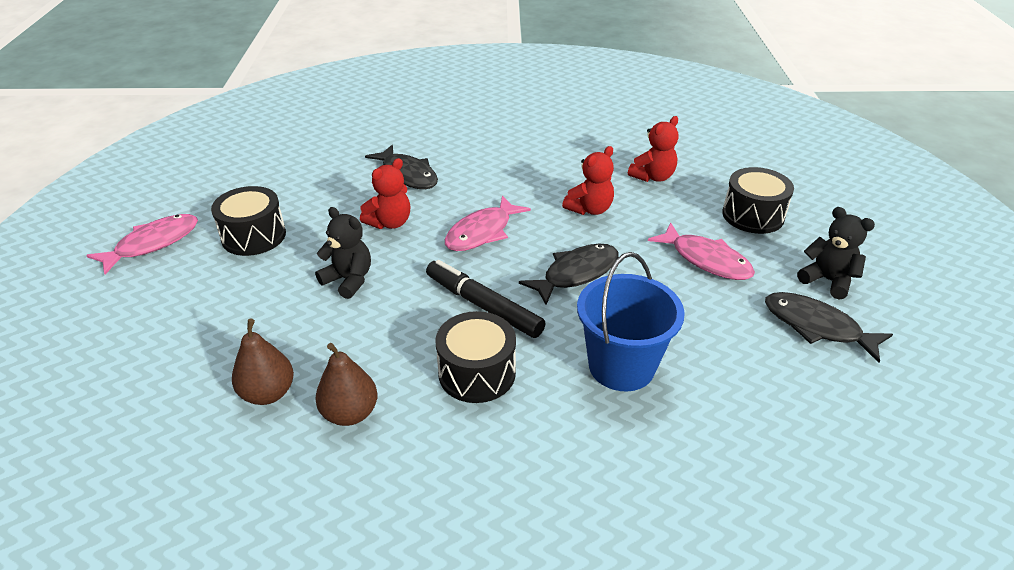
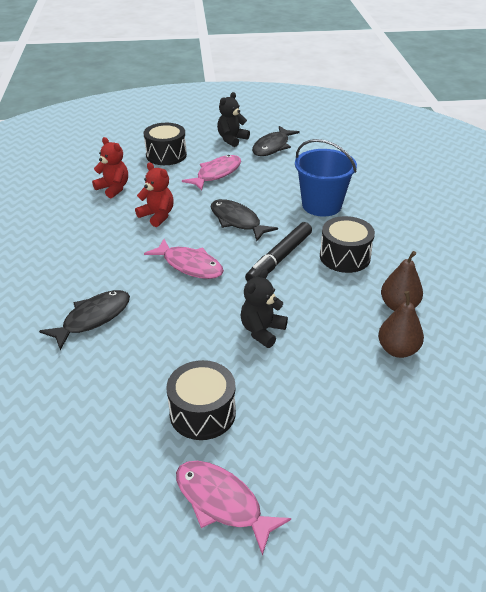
camera: 95 degrees left, 0 degrees up
(390, 223) = (177, 319): red teddy bear -> none

